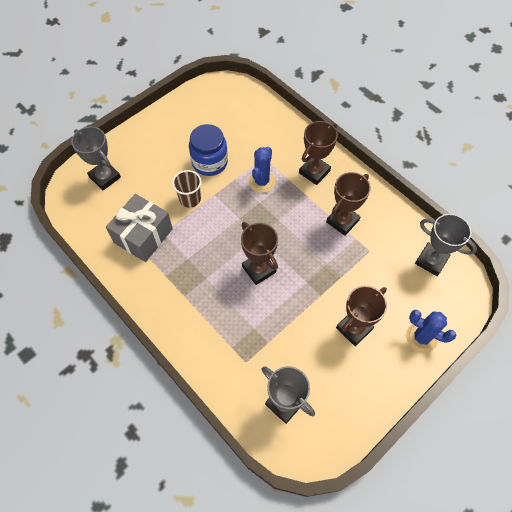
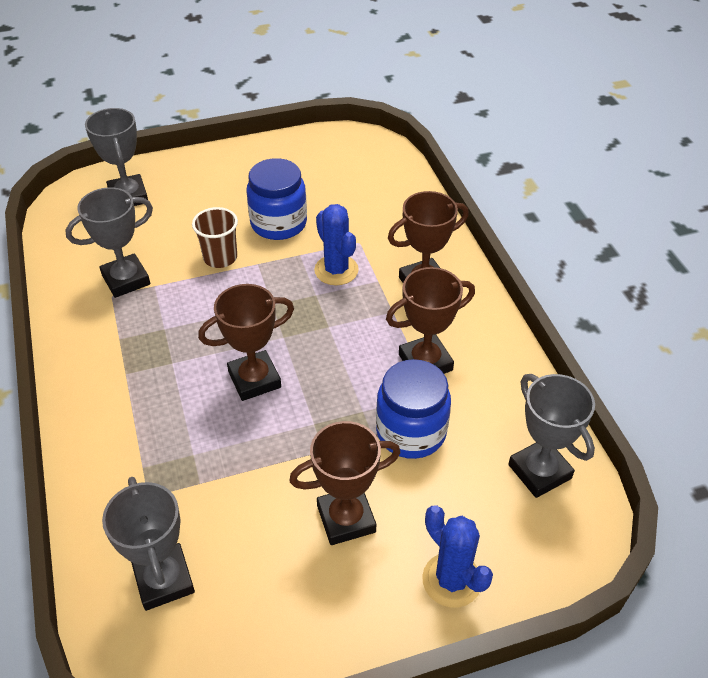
camera: 25 degrees right, 15 degrees down
(143, 236) = (126, 280): grey gift -> grey trophy
(259, 269) = (254, 379): brown trophy -> brown trophy turned 75 degrees clockwise
(261, 181) = (336, 270): blue cactus -> blue cactus turned 75 degrees counterclockwise
(358, 265) = (411, 432): none -> blue jar

